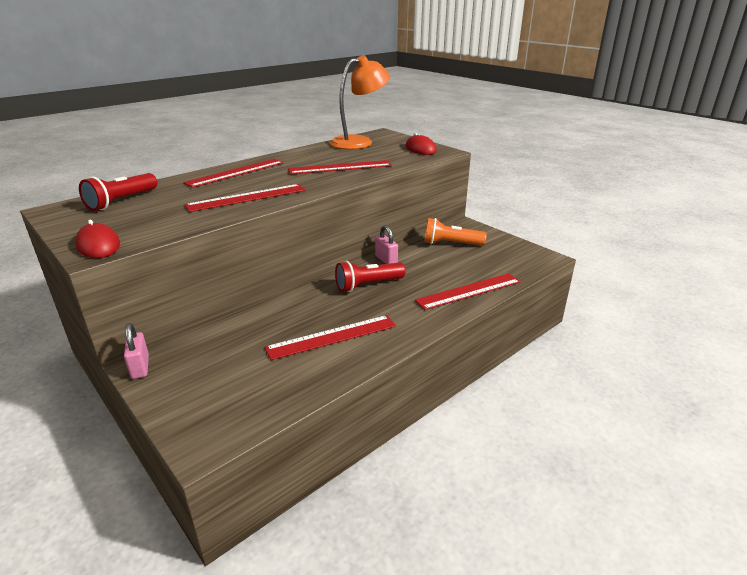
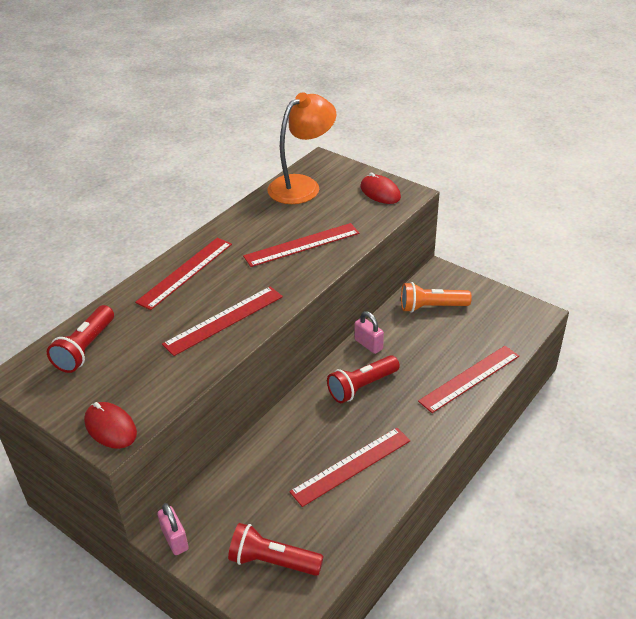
camera: 10 degrees left, 10 degrees up
(219, 398) = (272, 561): none -> red flashlight

